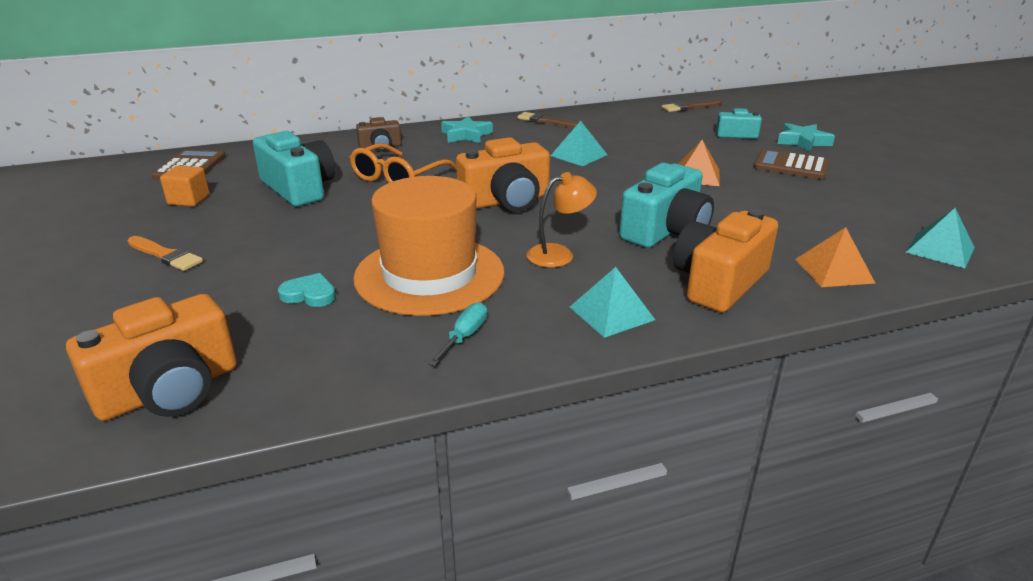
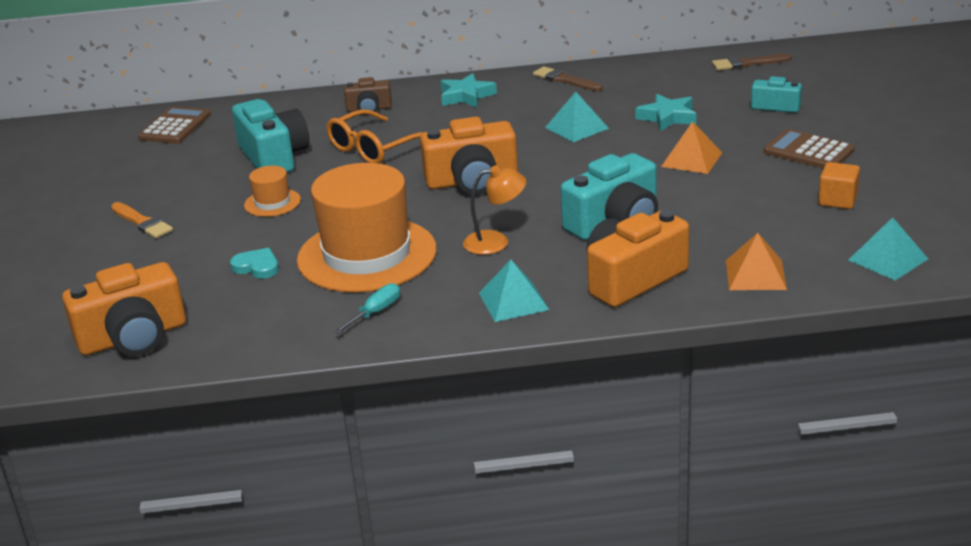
camera: 15 degrees right, 0 degrees up
(189, 200) = (169, 165): orange cube -> orange cube (837, 200)
(309, 229) = (272, 203): none -> orange hat
(802, 141) = (849, 119): turquoise star -> turquoise star (667, 117)

